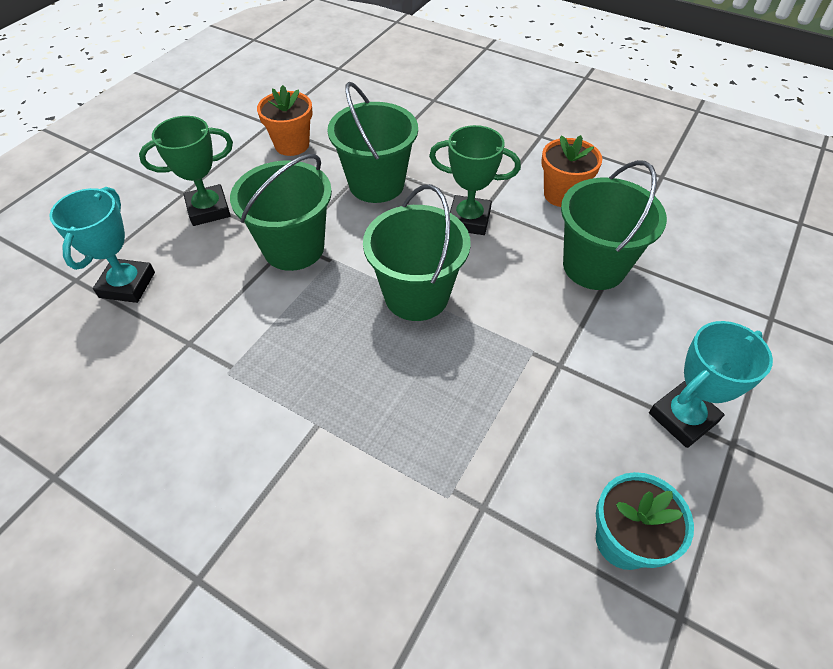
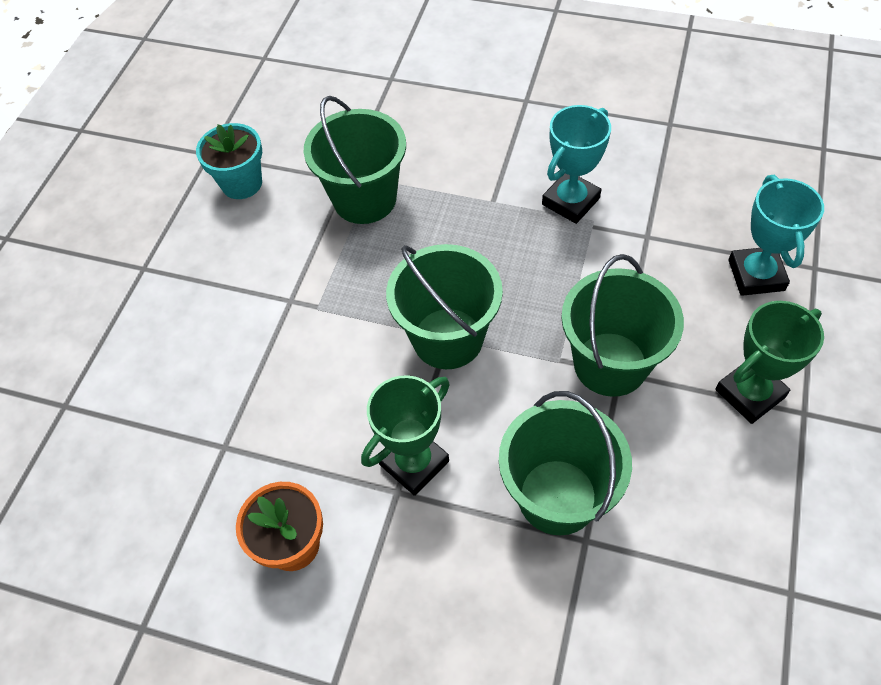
camera: 170 degrees right, 5 degrees up
(292, 145) = (722, 549): orange flower pot -> none
(469, 220) = (414, 463): green trophy -> green trophy turned 45 degrees counterclockwise
(594, 266) = (253, 427): green bucket -> green bucket (364, 199)
(682, 417) = (181, 279): turquoise trophy -> turquoise trophy (570, 201)

